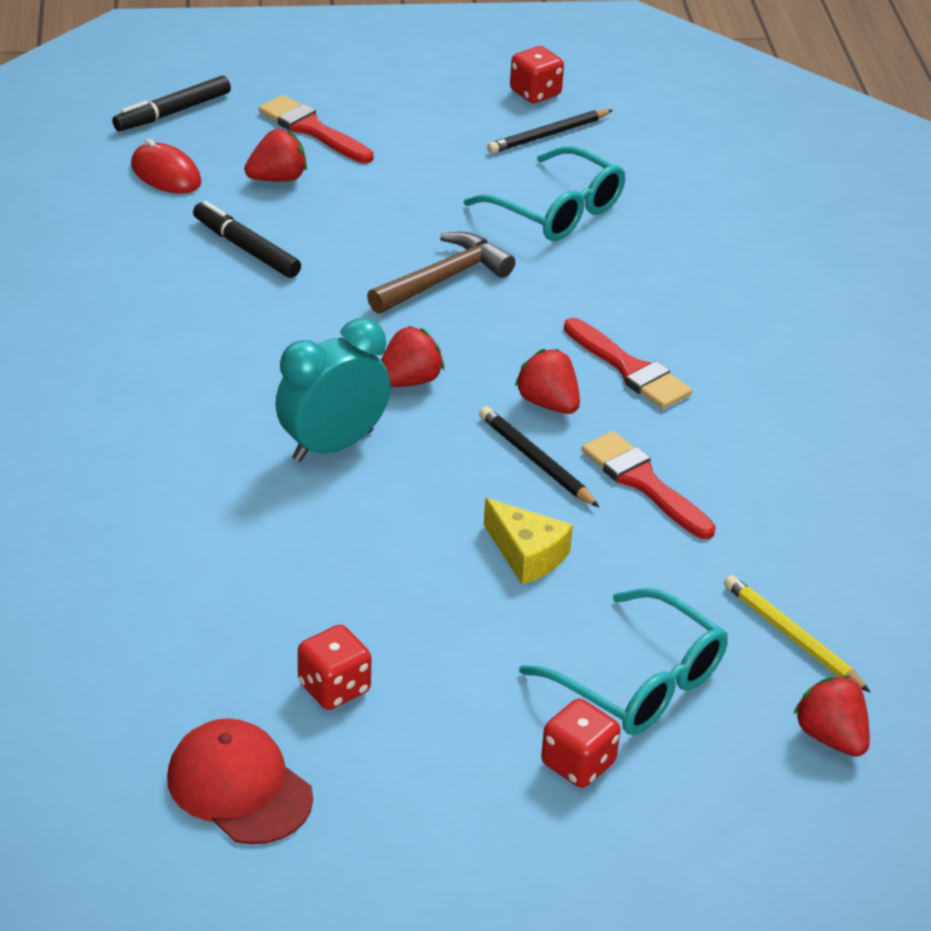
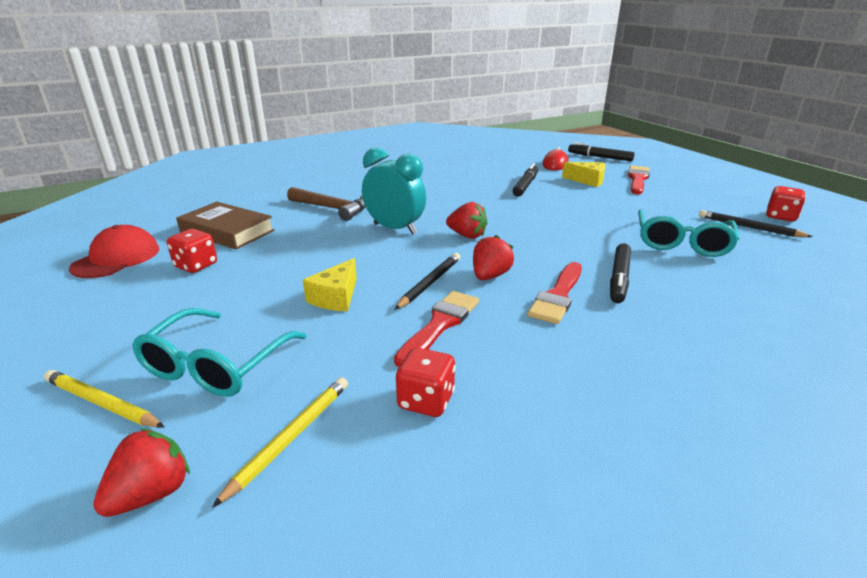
camera: 70 degrees right, 10 degrees down
(206, 641) = (227, 231): none -> brown book
(277, 178) = (587, 180): red strawberry -> yellow cheese
(444, 279) = (567, 227): brown hammer -> brown hammer (332, 208)
(578, 764) = (125, 356): red dice -> red dice (426, 401)
(615, 304) = (619, 278): none -> black marker
(671, 780) = (102, 403): none -> yellow pencil

